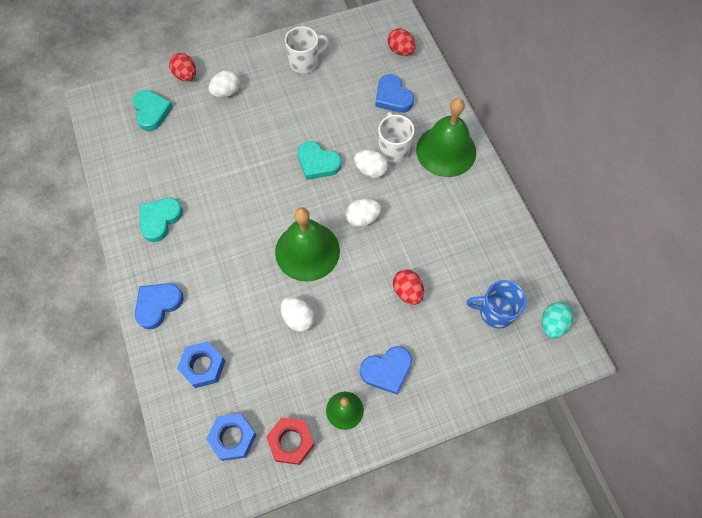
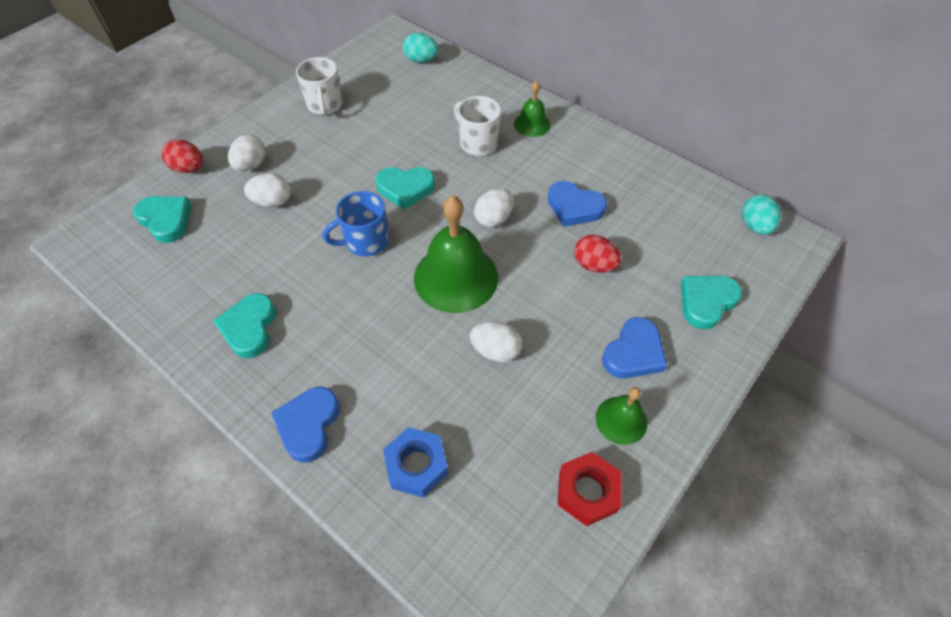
camera: 30 degrees left, 10 degrees down
(233, 438) = (513, 530): blue nut -> none
(305, 62) = (325, 105): white mug -> white mug turned 135 degrees clockwise
(370, 170) = (468, 172): white egg -> white egg (272, 202)
(392, 97) = (442, 100): blue heart -> blue heart (574, 207)
(400, 51) = (421, 60): red egg -> turquoise egg
(446, 151) = (532, 124): green bell -> green bell, size x0.52
(466, 362) = (706, 302): none -> turquoise heart
(495, 312) = (694, 241): blue mug -> blue mug (365, 242)

